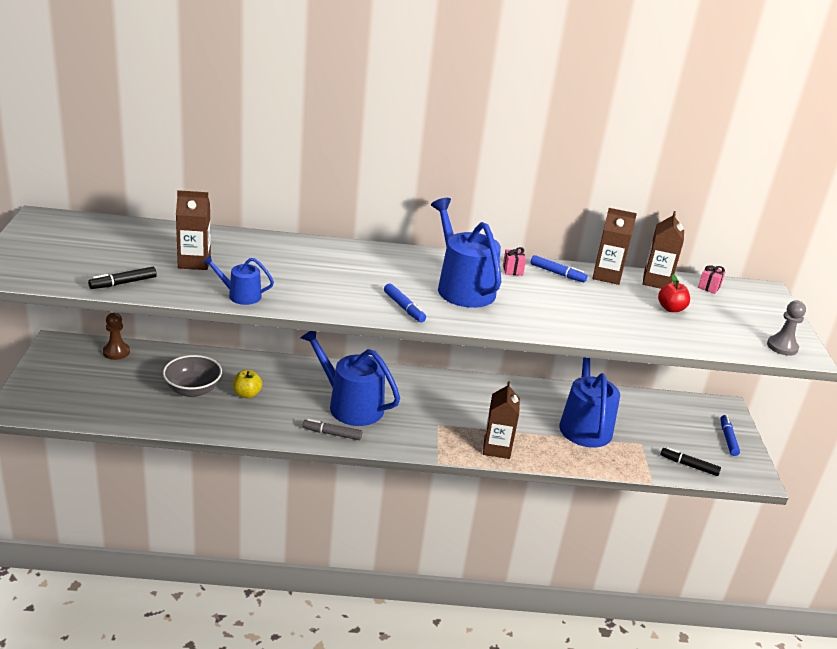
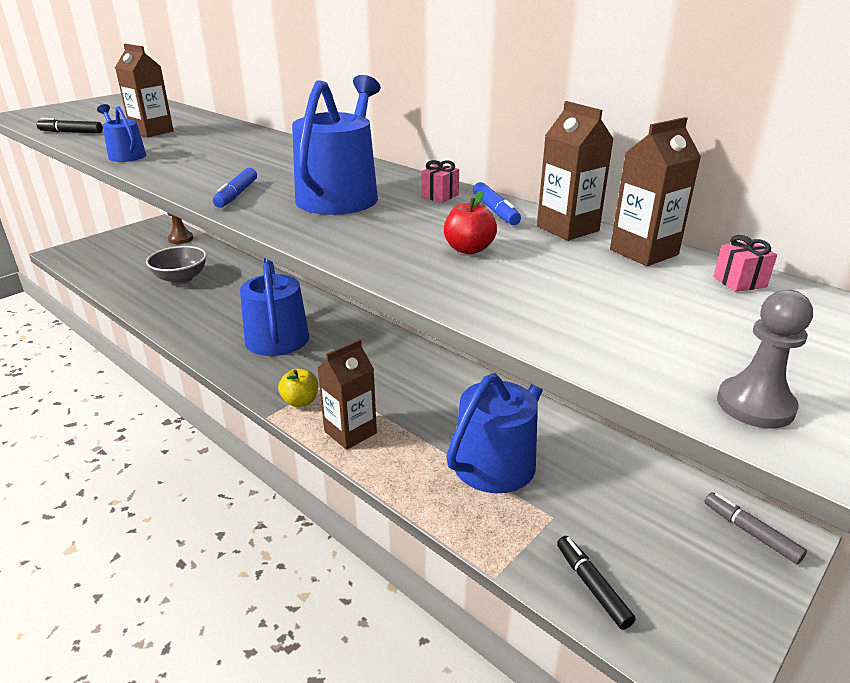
camera: 45 degrees right, 0 degrees up
(247, 394) = (212, 295): yellow apple -> yellow apple (300, 401)
(332, 434) = (220, 349): grey marker -> grey marker (750, 532)
(671, 309) = (603, 286): red apple -> red apple (469, 249)
(728, 439) = (724, 584): blue marker -> none

